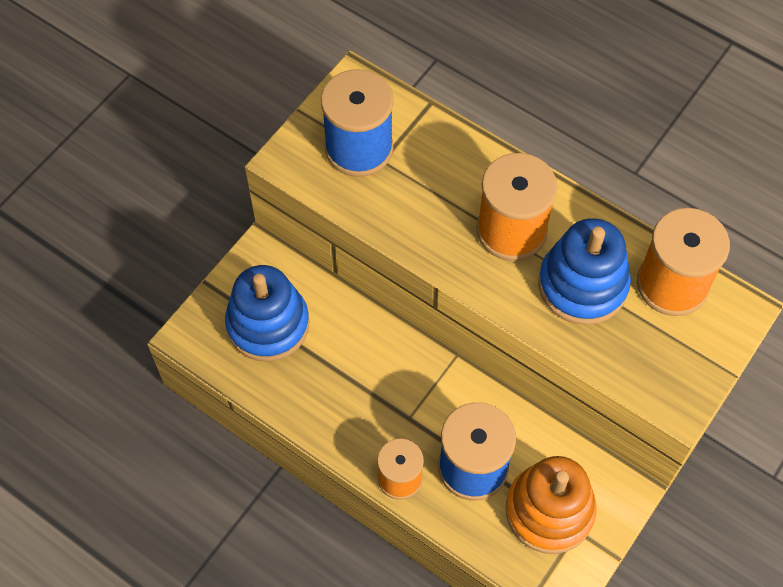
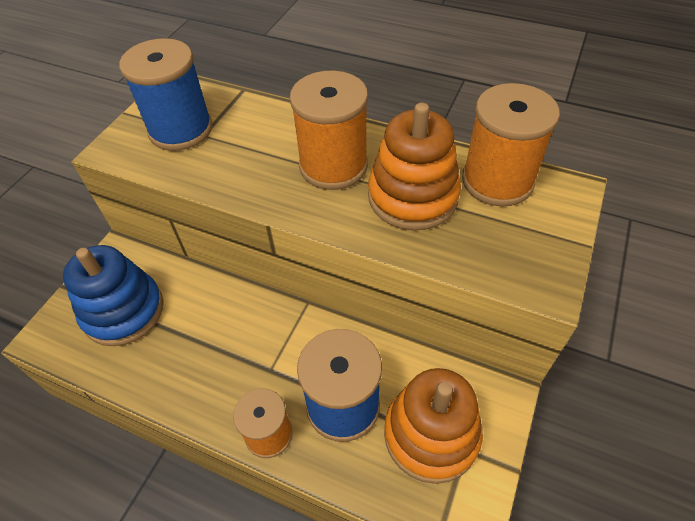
camera: 10 degrees left, 10 degrees down
(582, 285) = (412, 197): blue stacking toy -> orange stacking toy

